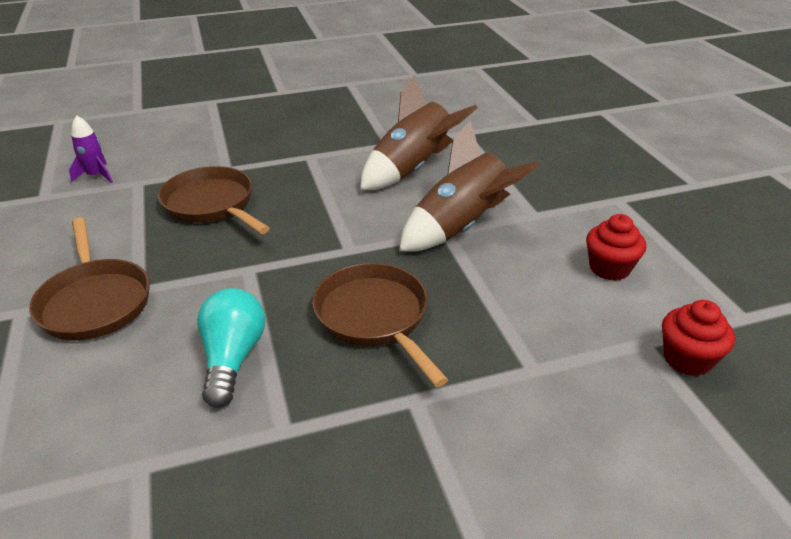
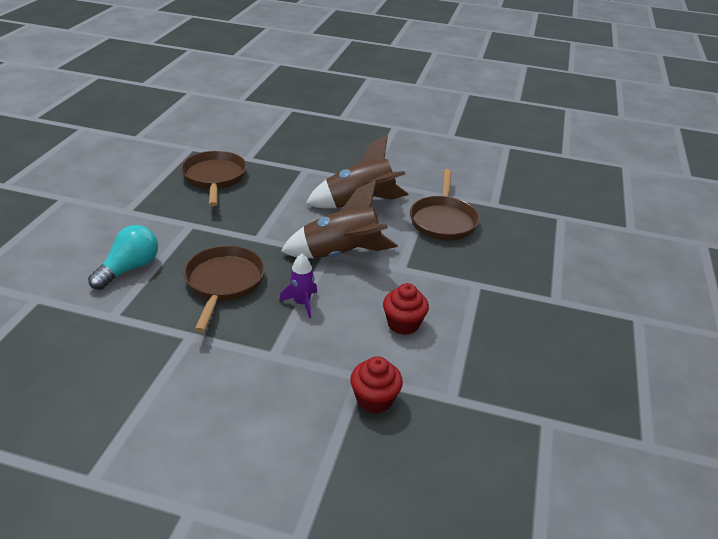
camera: 30 degrees right, 0 degrees up
(95, 301) = (100, 208): brown pan -> brown pan (443, 220)
(96, 176) = (174, 135): purple rocket -> purple rocket (302, 303)

